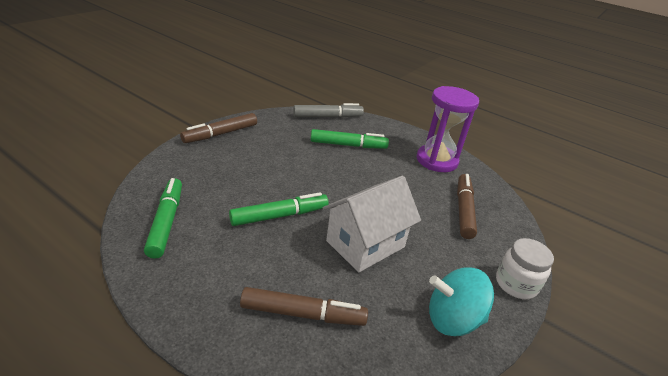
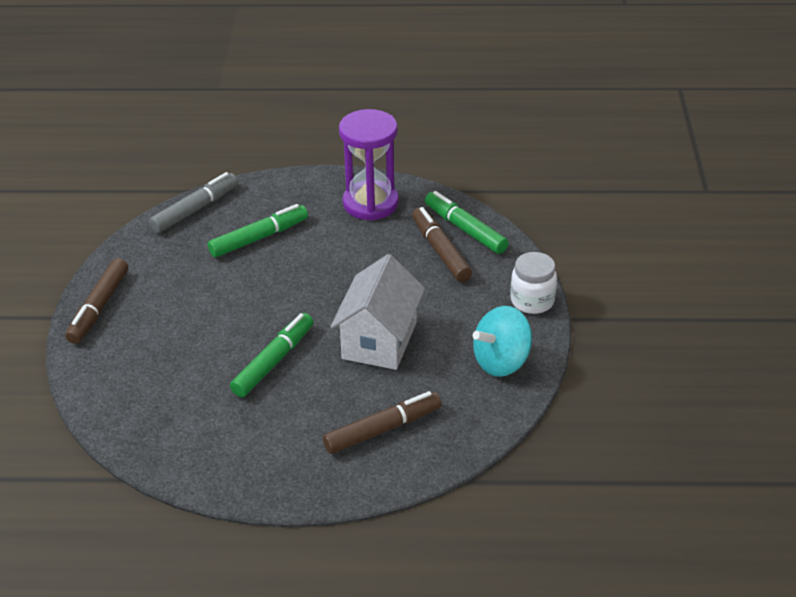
camera: 30 degrees left, 5 degrees up
(166, 222) = (173, 432): green marker -> green marker (465, 229)

